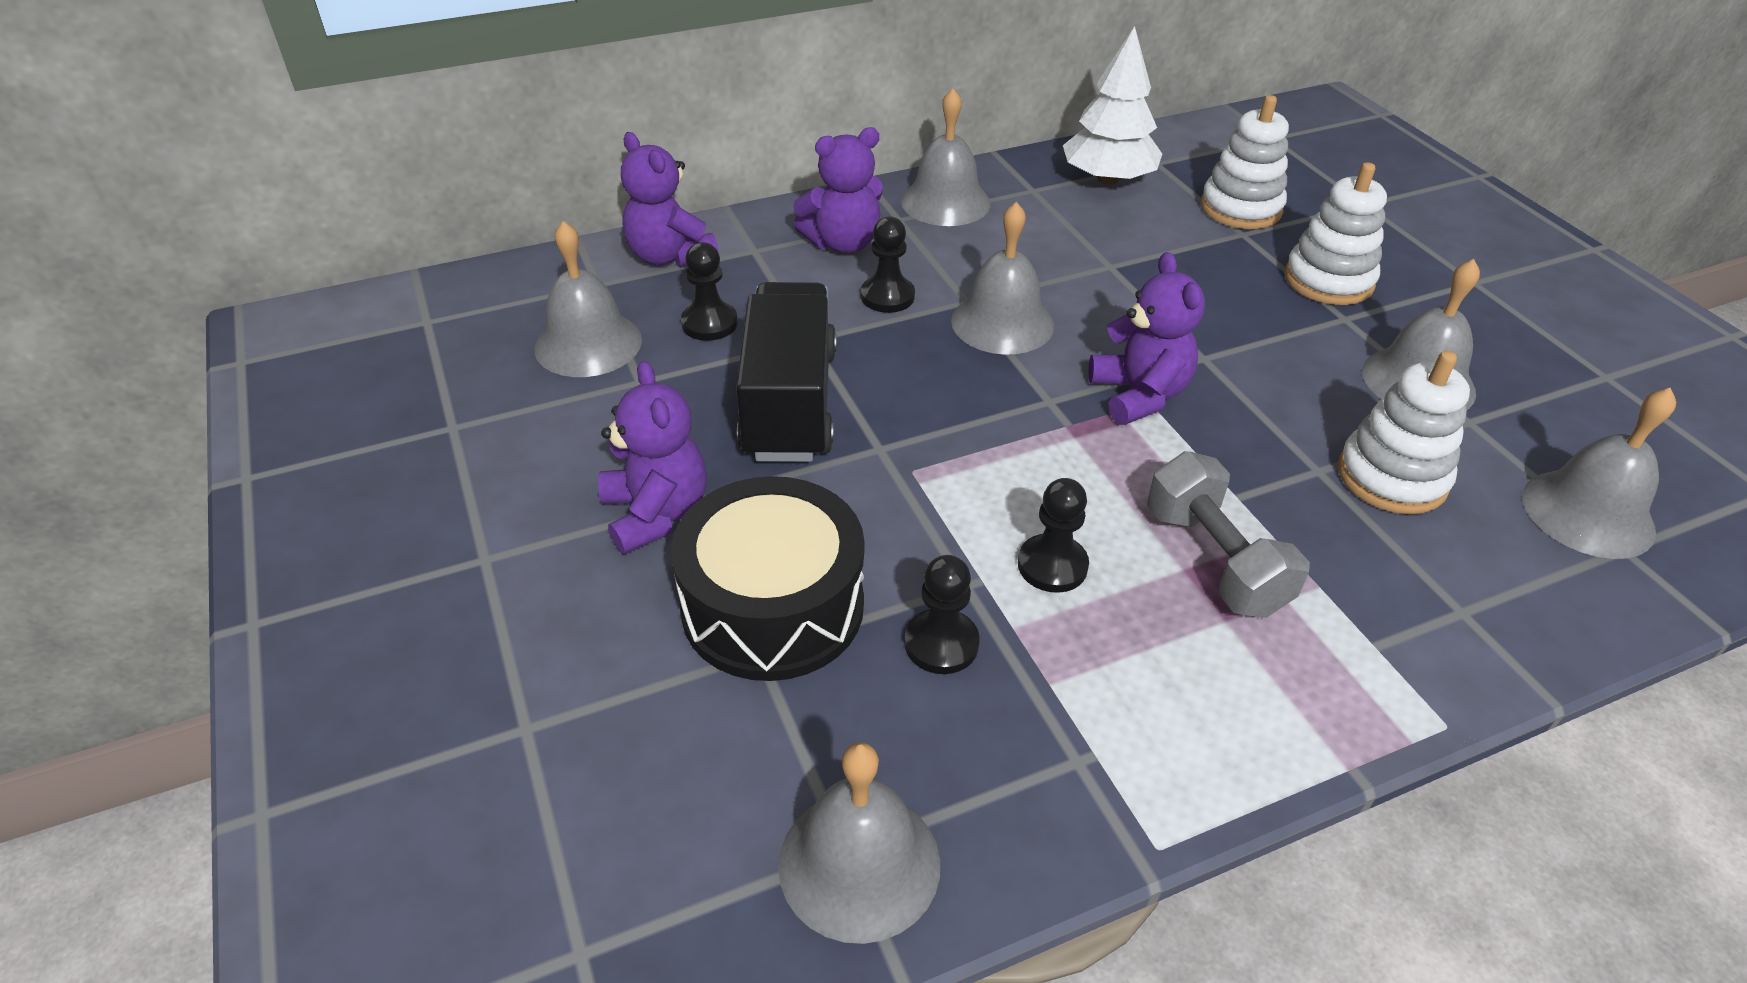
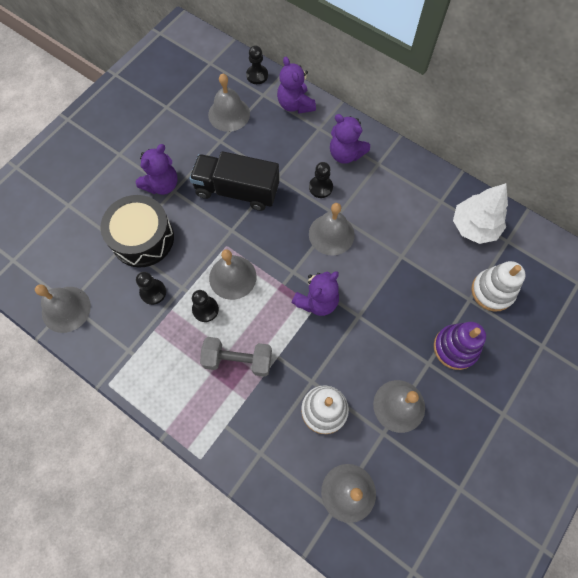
camera: 60 degrees right, 25 degrees up
(670, 256) = (295, 105): purple teddy bear -> purple teddy bear turned 45 degrees counterclockwise
(709, 323) = (264, 141): black pawn -> black pawn (257, 75)
(789, 403) = (237, 190): black truck -> black truck turned 135 degrees counterclockwise
(945, 202) = (404, 173): grey bell -> grey bell (232, 277)
(1214, 560) = (238, 360): grey dumbbell -> grey dumbbell turned 60 degrees clockwise
(1328, 280) = (455, 348): white stacking toy -> purple stacking toy

